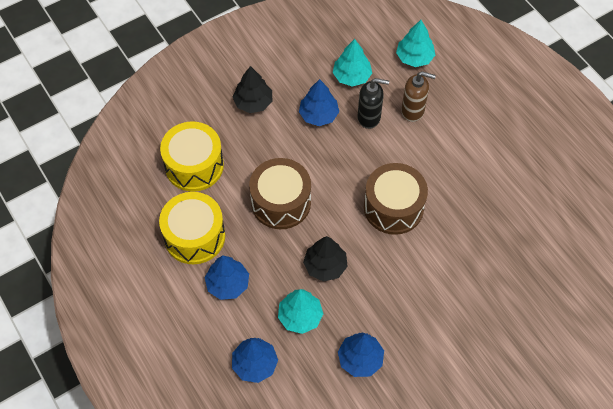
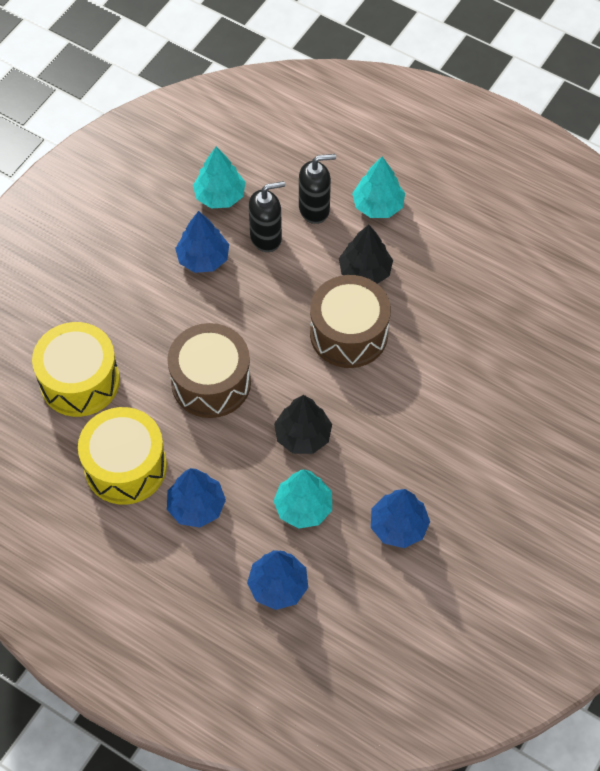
camera: 25 degrees left, 0 degrees up
(253, 102) = (114, 274): black tree -> black tree (365, 271)
(413, 111) = (314, 209): brown soap dispenser -> black soap dispenser
(414, 57) = (284, 144): turquoise tree -> turquoise tree (378, 205)

